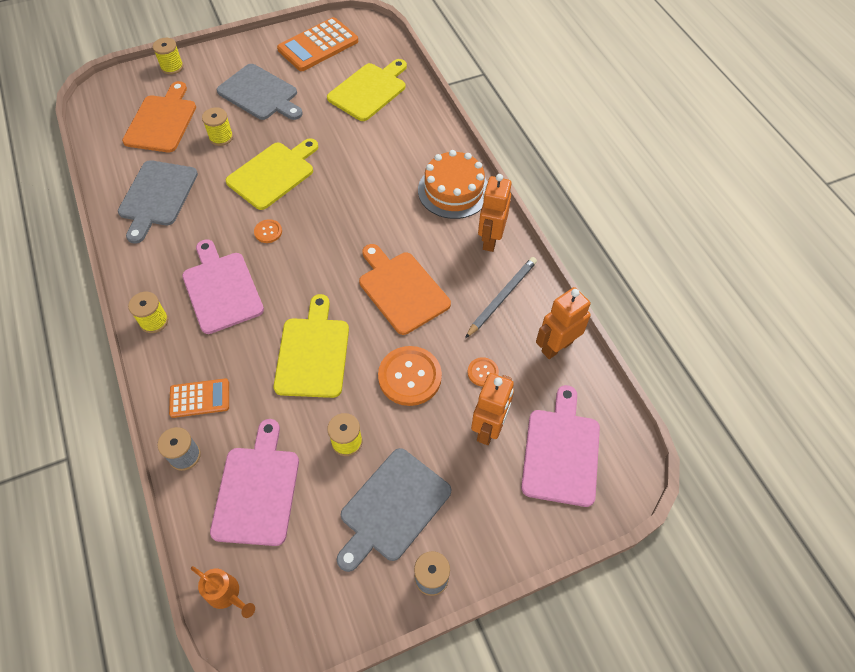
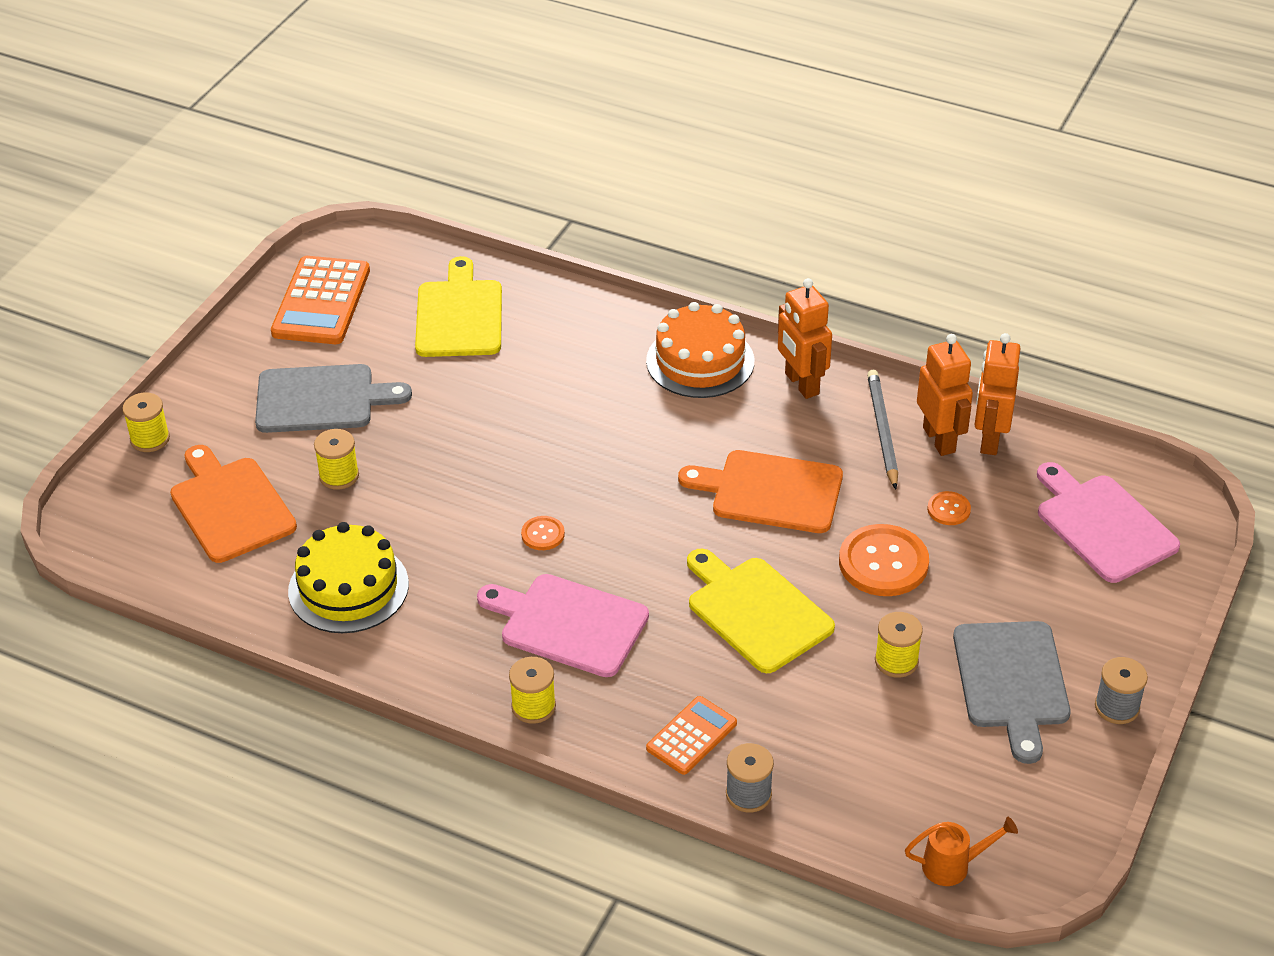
camera: 40 degrees left, 15 degrees down
(157, 196) = (348, 587): grey cutting board -> yellow cake
(257, 490) = (864, 765): pink cutting board -> none
(273, 174) = (464, 473): yellow cutting board -> none
(489, 428) = (1015, 553): orange robot -> orange robot (939, 440)

